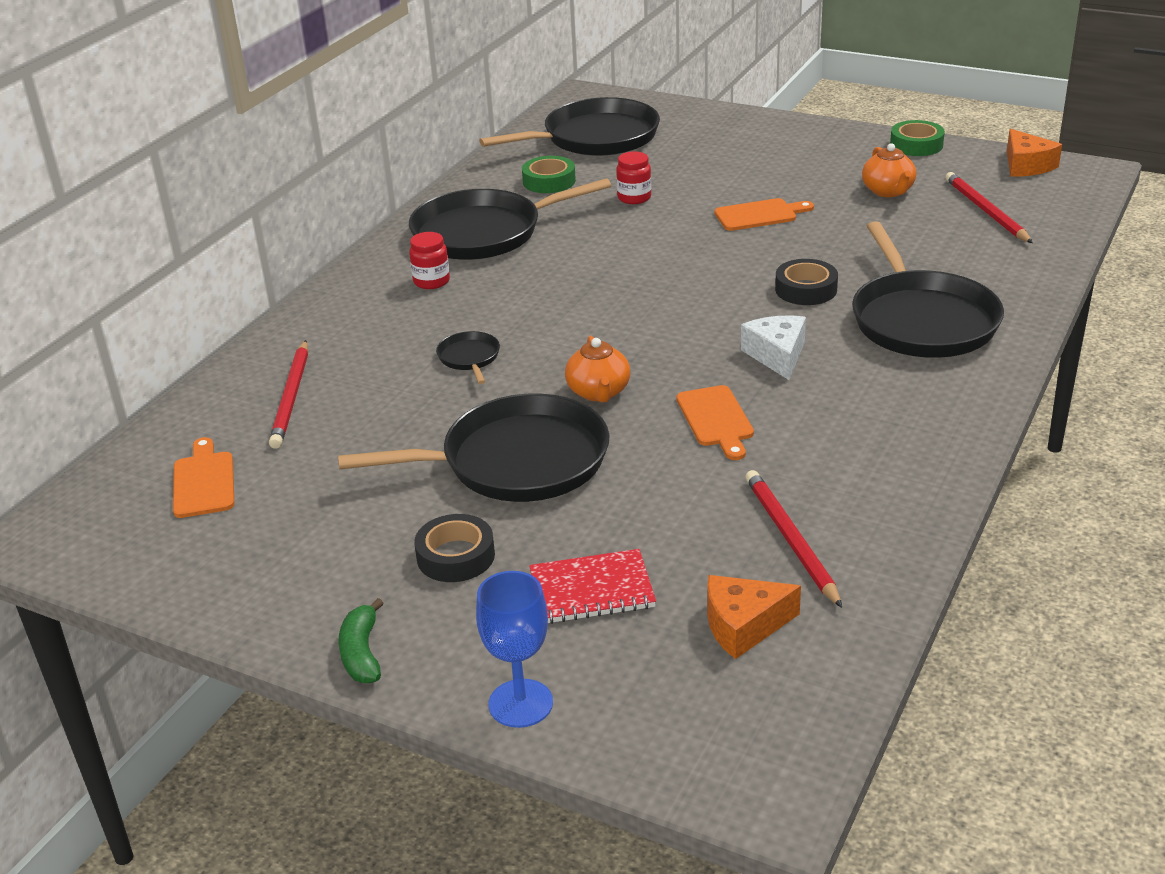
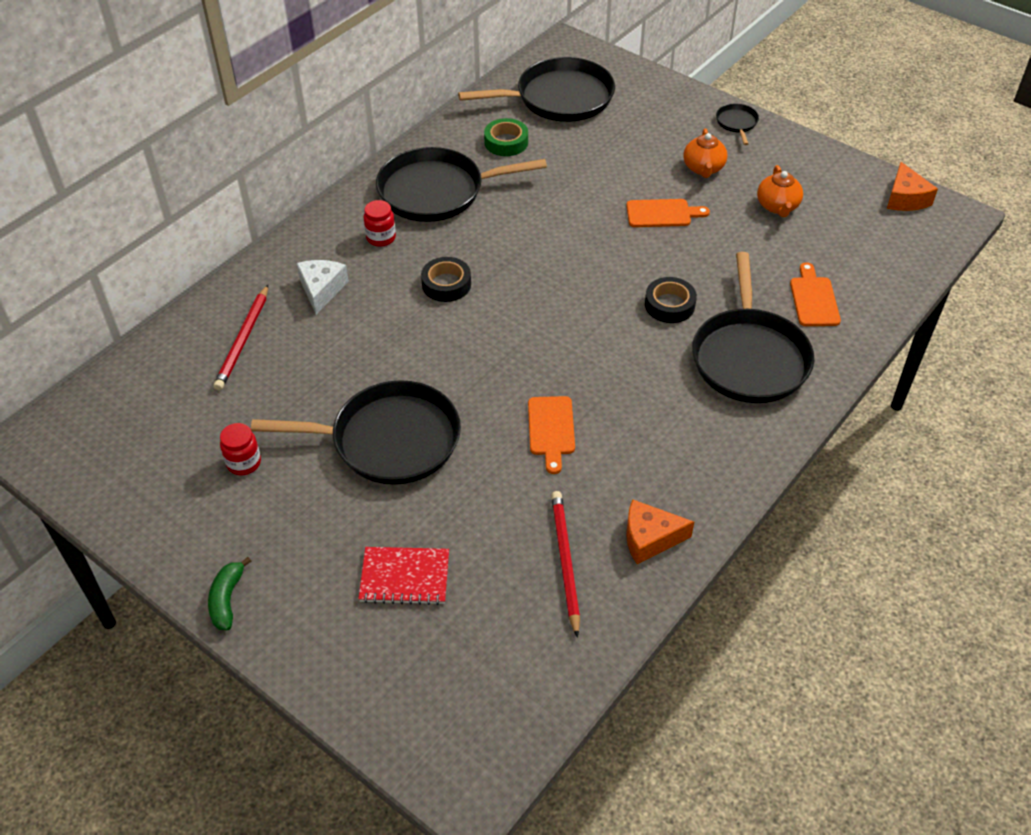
camera: 10 degrees right, 15 degrees up
(203, 482) = (159, 412): orange cutting board -> orange cutting board (813, 299)
(456, 556) = (318, 523): black tape -> black tape (446, 284)
(469, 358) = (386, 326): black pan -> black pan (737, 123)
(520, 703) = (323, 670): blue goblet -> none
(599, 392) = (472, 383): orange teapot -> orange teapot (703, 168)
(634, 198) = (568, 174): red jar -> red jar (244, 463)
(743, 626) = (502, 635): orange cheese -> orange cheese (649, 538)
(777, 355) = (621, 372): white cheese -> white cheese (321, 290)
(916, 145) = (822, 156): green tape -> none
(986, 211) = (849, 245): red pencil -> none

